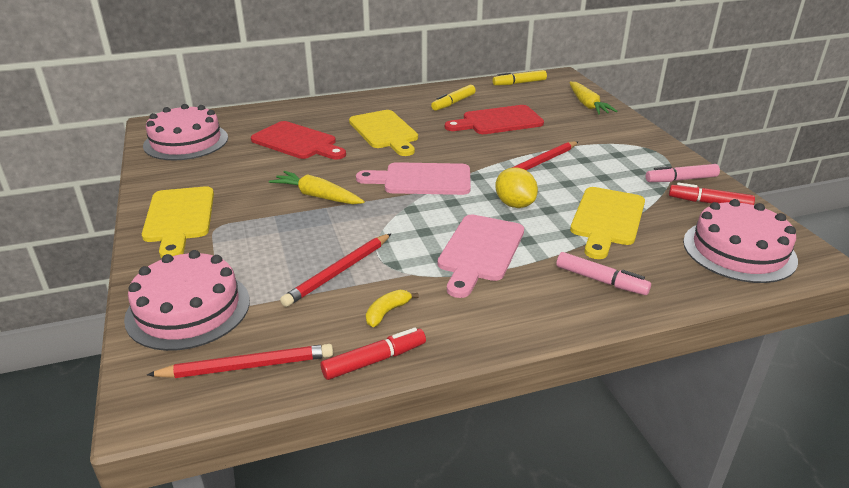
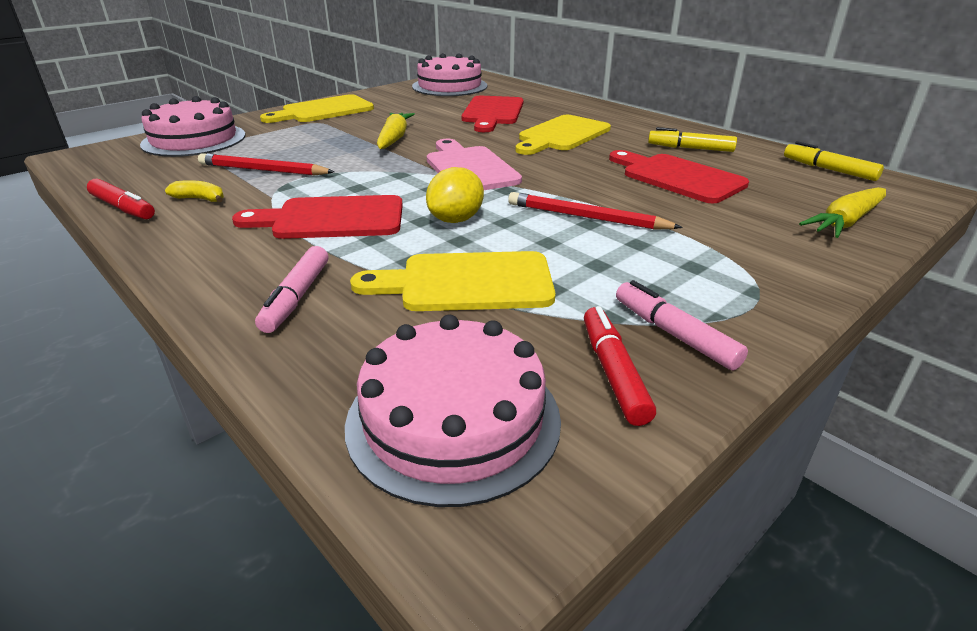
camera: 65 degrees right, 0 degrees up
(248, 366) = (118, 170): red pencil -> none
(479, 251) = (331, 218): pink cutting board -> red cutting board

